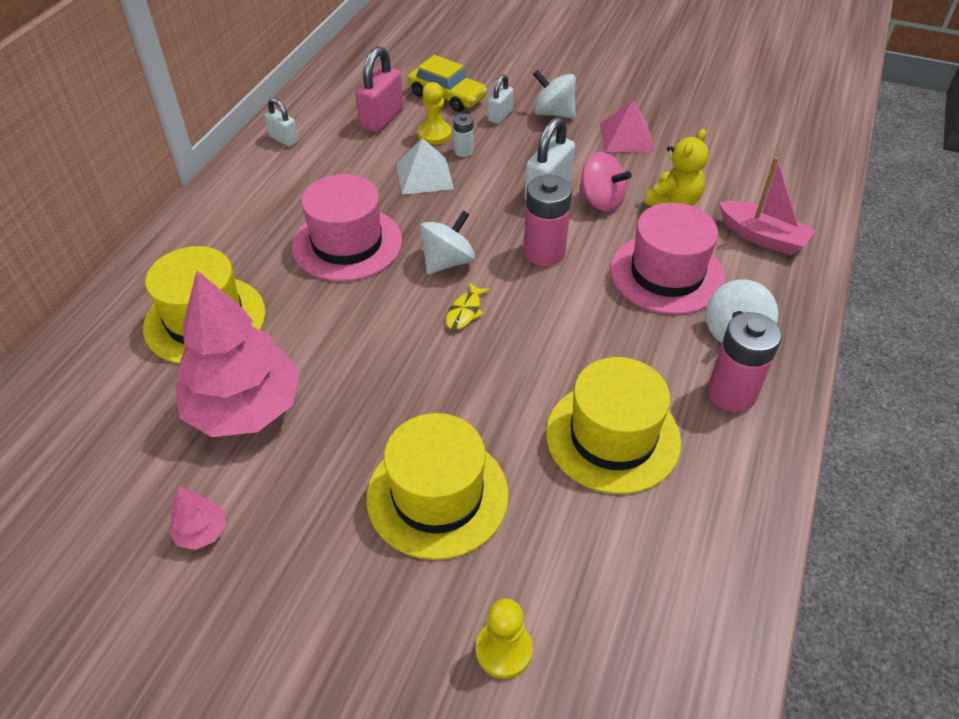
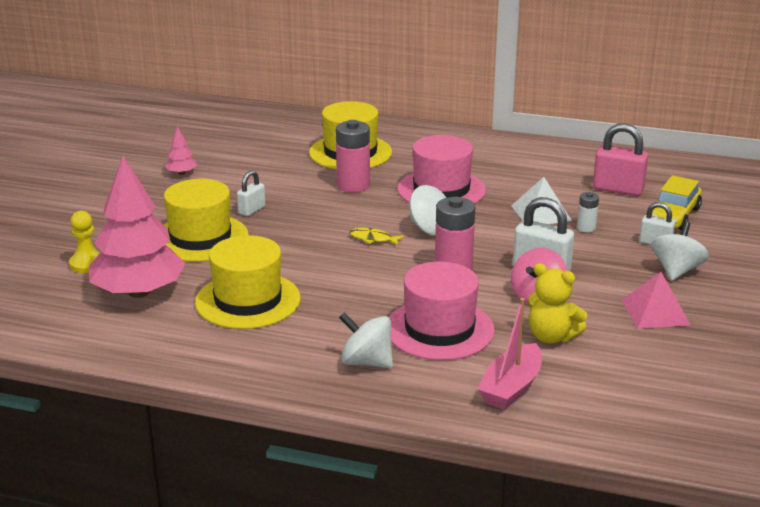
camera: 85 degrees right, 20 degrees down
(245, 408) = (273, 173): pink tree -> pink tree (139, 292)
(283, 139) = (566, 154): white padlock -> white padlock (251, 210)
(434, 134) = (606, 213): yellow pawn -> none
(731, 393) = (293, 356): pink battery -> pink battery (353, 185)

